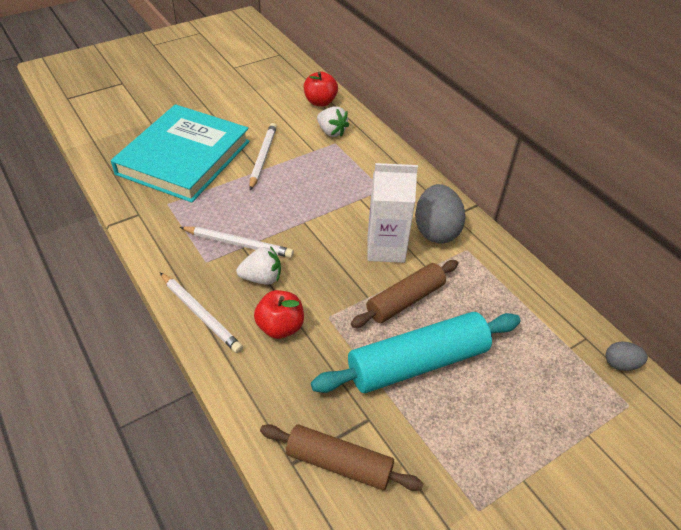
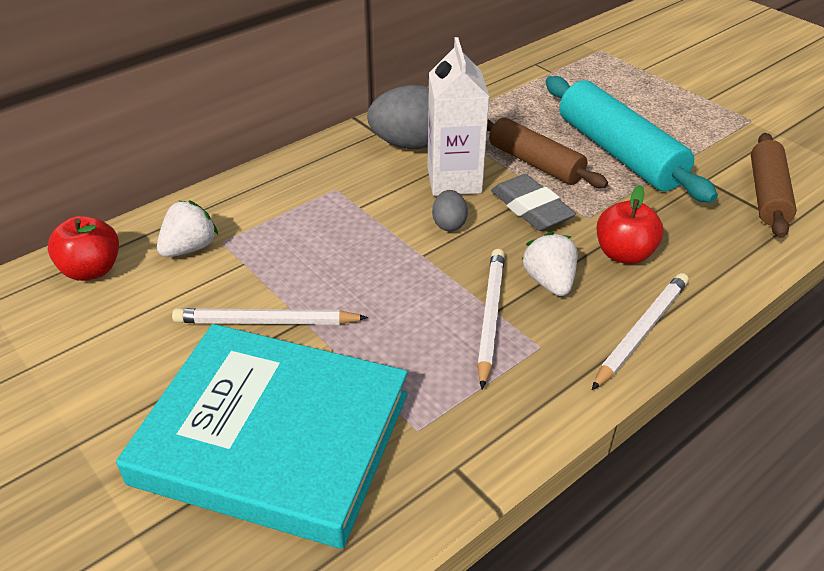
camera: 95 degrees left, 5 degrees down
(344, 285) = (531, 209): none -> grey eraser
(620, 364) = (558, 50): grey egg -> grey egg (449, 224)

